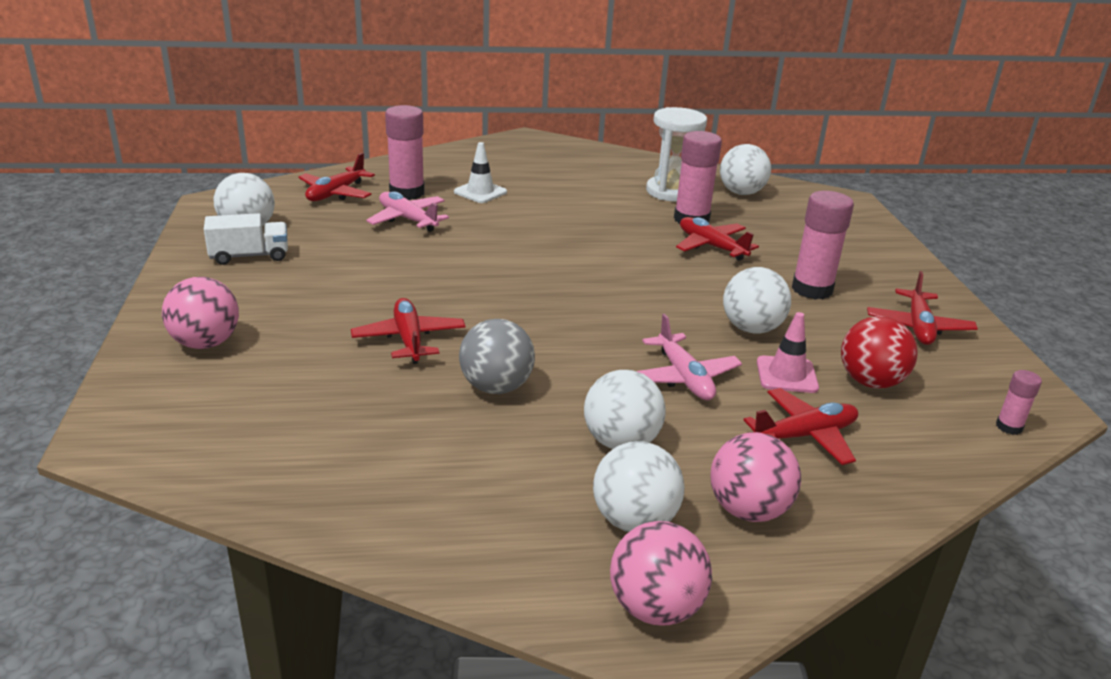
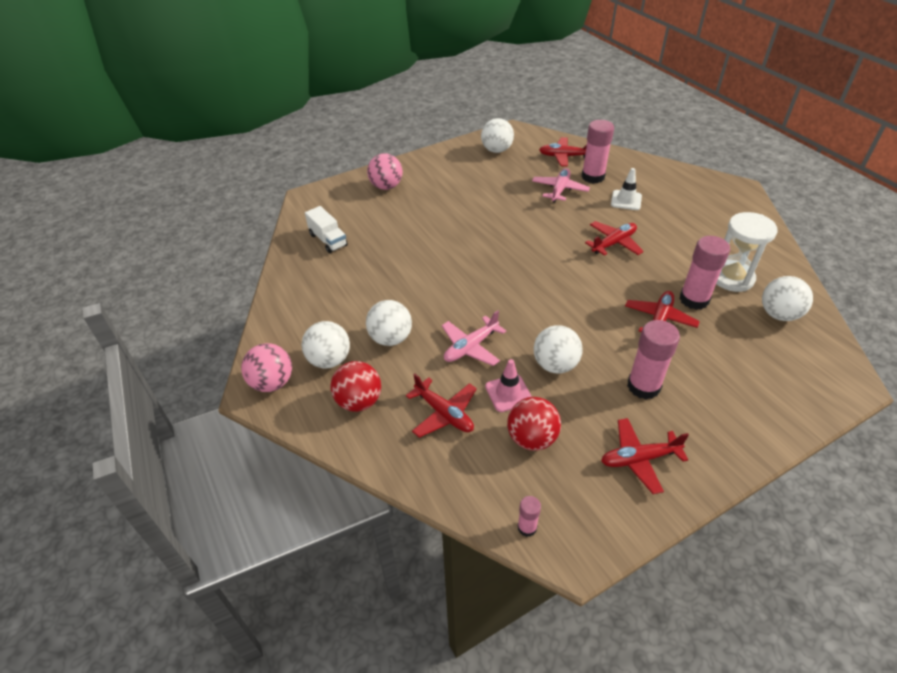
camera: 70 degrees right, 15 degrees up
(249, 256) = (470, 163): white truck -> white truck (328, 240)
(409, 339) = (433, 238): red plane -> red plane (613, 243)
(496, 387) = (411, 281): grey ball -> none
(748, 510) = (359, 401): pink ball -> red ball

